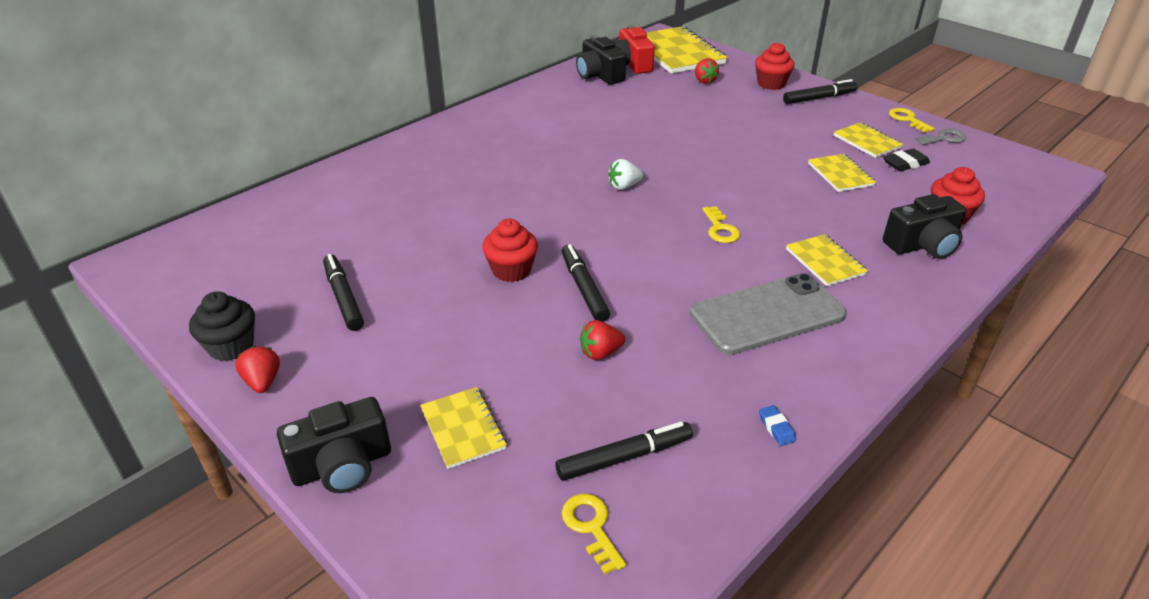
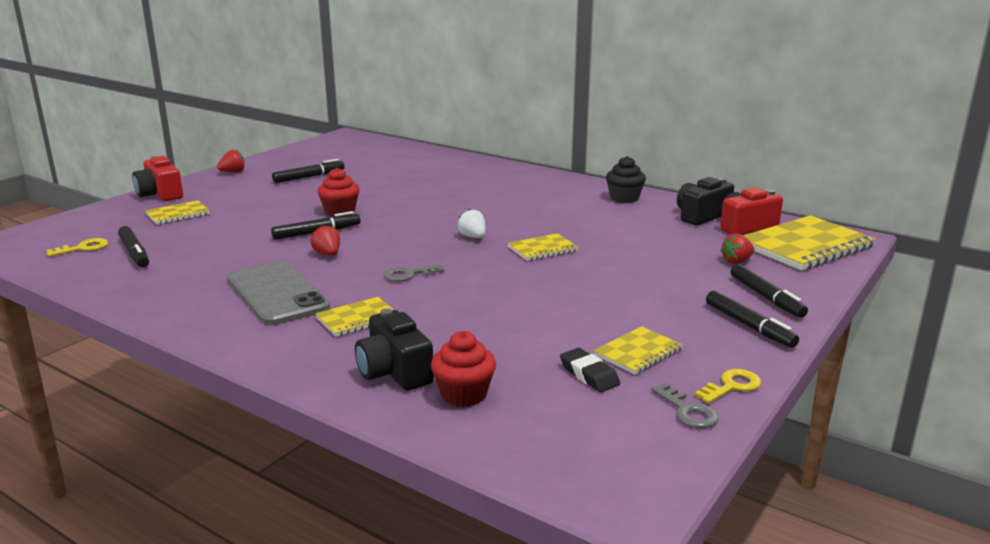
camera: 80 degrees right, 15 degrees down
(231, 346) = (265, 163): black cupcake -> black cupcake (624, 198)
(342, 465) = (160, 194): black camera -> red camera
(600, 353) = (239, 241): red strawberry -> red strawberry (327, 254)
(720, 229) = (409, 274): yellow key -> grey key
(771, 84) = (766, 297): red cupcake -> black marker
(776, 428) = (140, 296): blue eraser -> none
(840, 174) = (540, 332): yellow notebook -> yellow notebook (542, 249)

